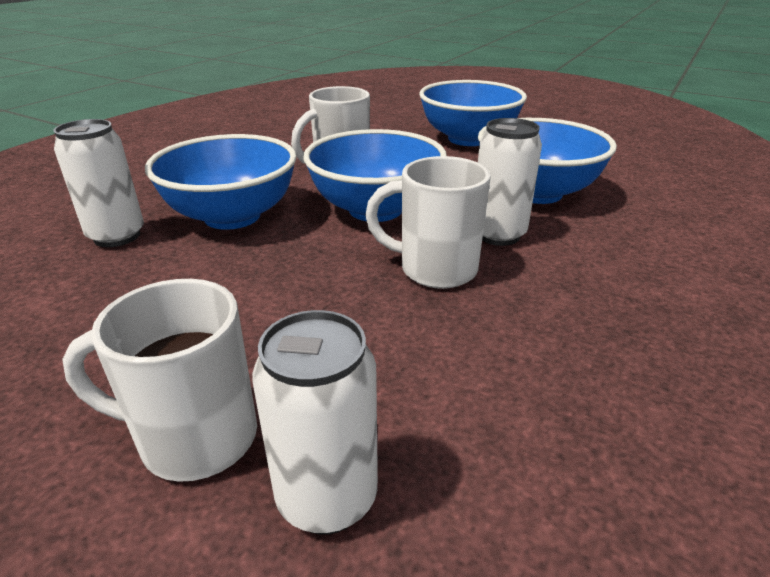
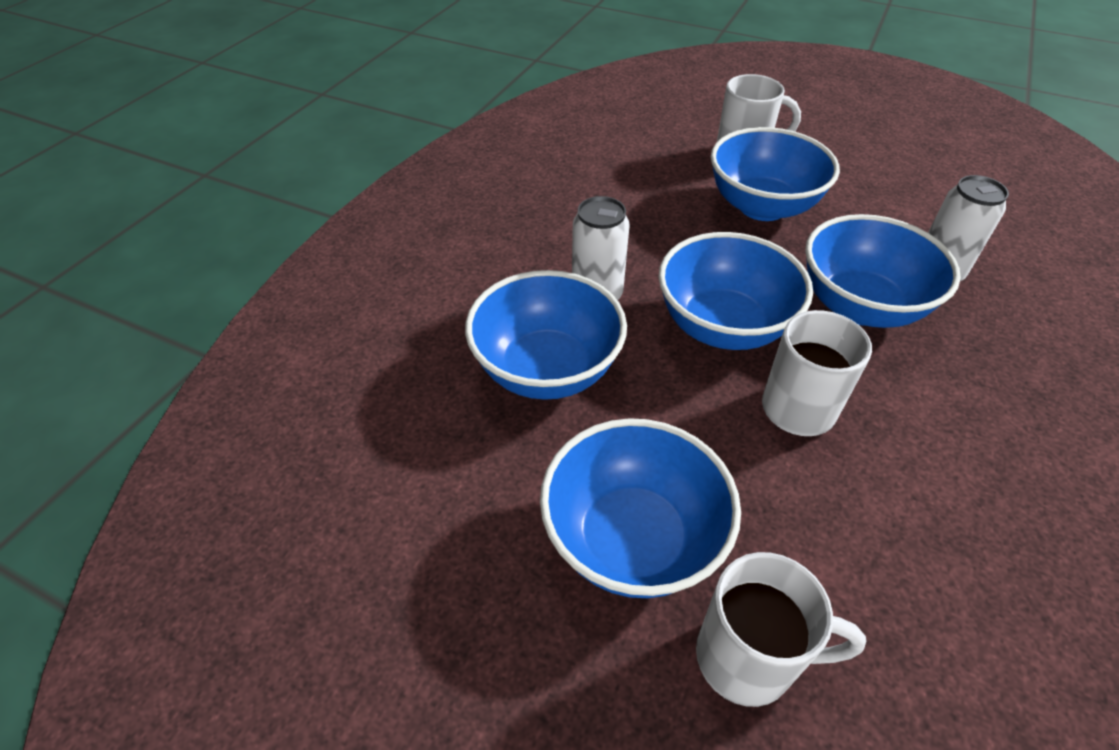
camera: 175 degrees right, 15 degrees up
(247, 321) = (762, 206): none -> blue bowl
(327, 497) = (675, 141): white can -> none
(435, 269) = (649, 253): white mug -> white mug (748, 658)

